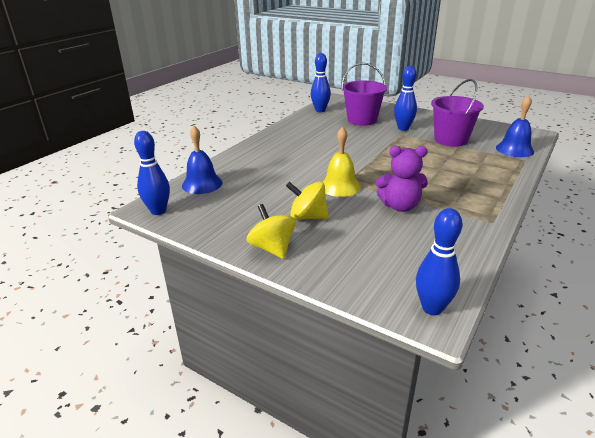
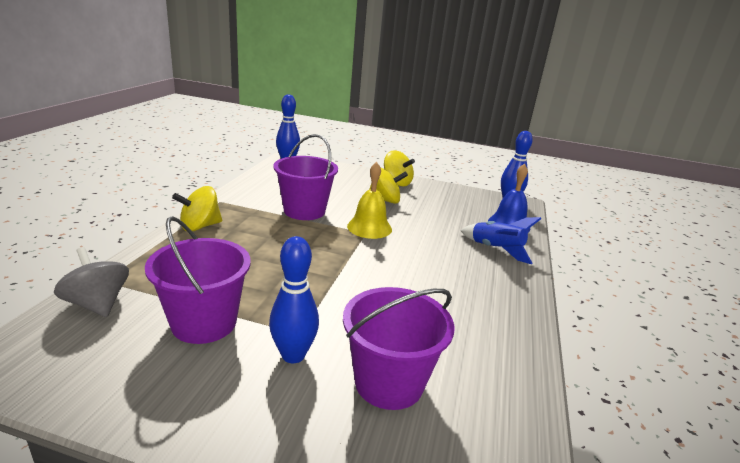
camera: 160 degrees right, 5 degrees down
(245, 164) = (496, 249): none -> blue rocket
(320, 110) = (510, 423): blue bowling pin -> none
(400, 206) = (304, 211): purple teddy bear -> purple bucket
(492, 193) = (200, 226): none -> yellow spinning top
(514, 149) = (97, 304): blue bell -> grey spinning top

